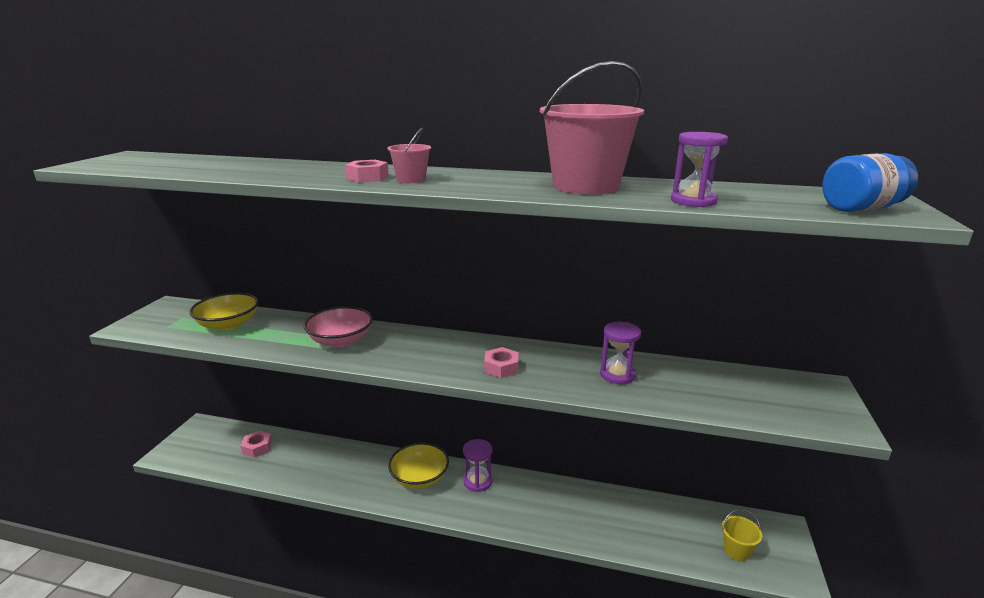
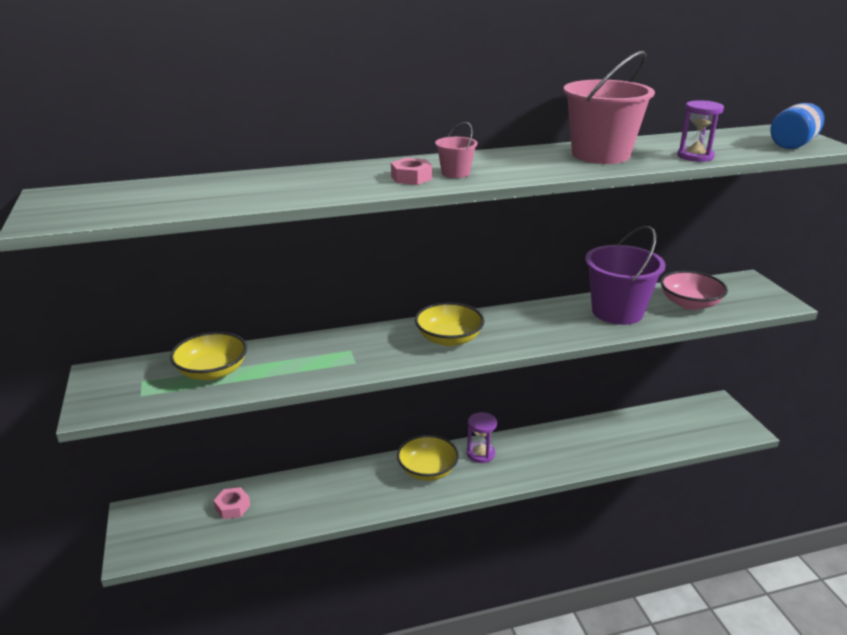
camera: 30 degrees left, 5 degrees up
(341, 340) = (358, 352): pink bowl -> pink bowl (690, 303)
(424, 352) = (449, 339): none -> yellow bowl
(501, 367) = (528, 332): pink nut -> none
(617, 375) = (617, 312): purple hourglass -> purple bucket
(736, 550) = (702, 429): yellow bucket -> none

